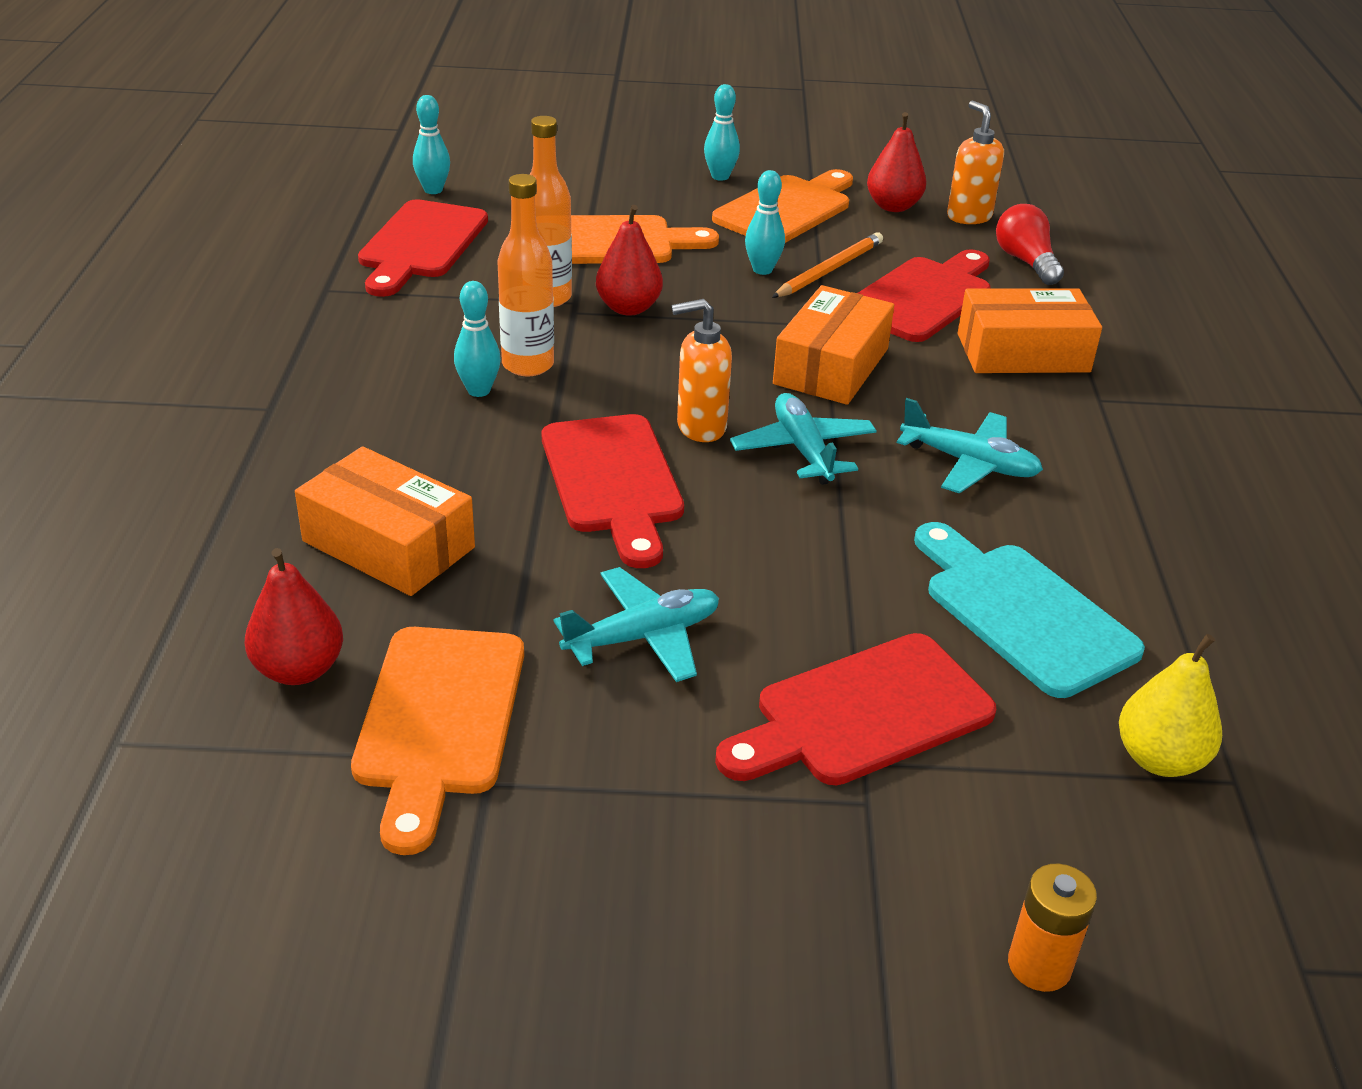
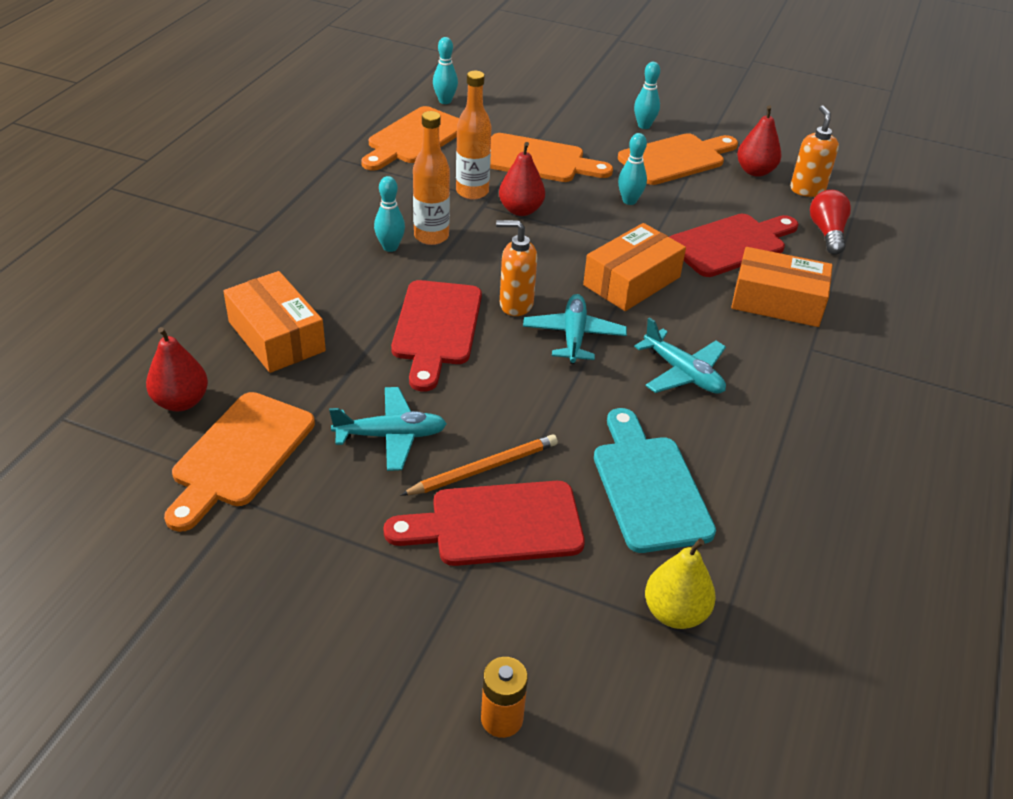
camera: 20 degrees right, 5 degrees up
(421, 245) = (414, 138): red cutting board -> orange cutting board
(829, 270) = (676, 210): orange pencil -> orange pencil (483, 468)

